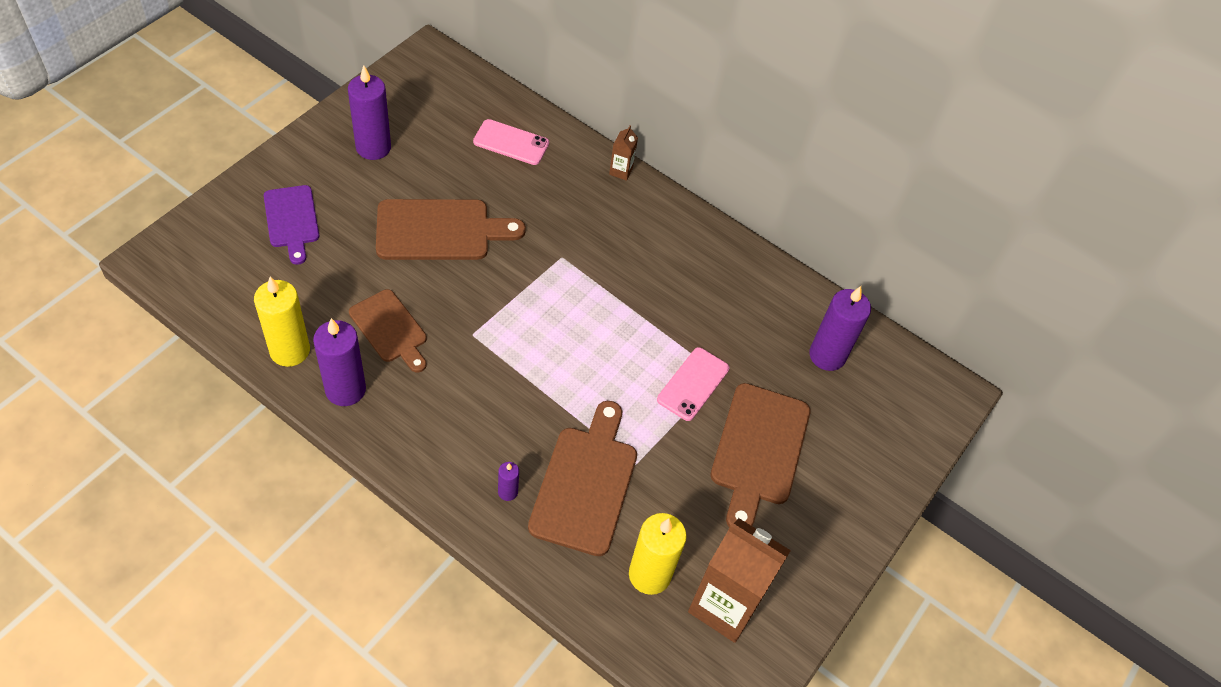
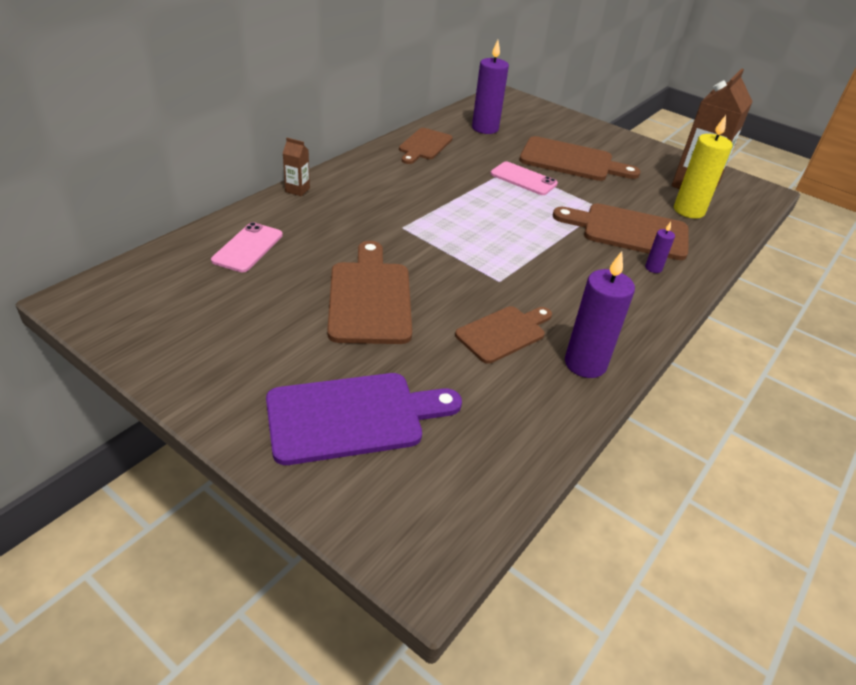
camera: 85 degrees left, 15 degrees down
(290, 350) = (548, 409): yellow candle -> none
(292, 220) = (352, 416): purple cutting board -> purple cutting board, size x1.54
(373, 147) = (235, 347): purple candle -> none
(754, 284) = (424, 145): none -> brown cutting board

